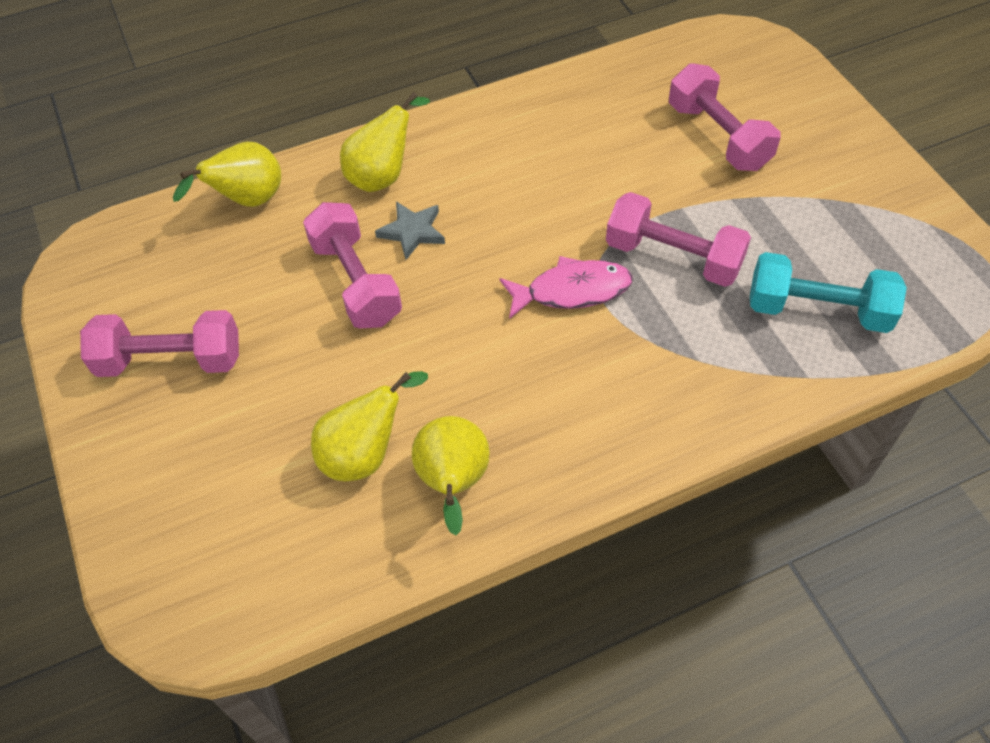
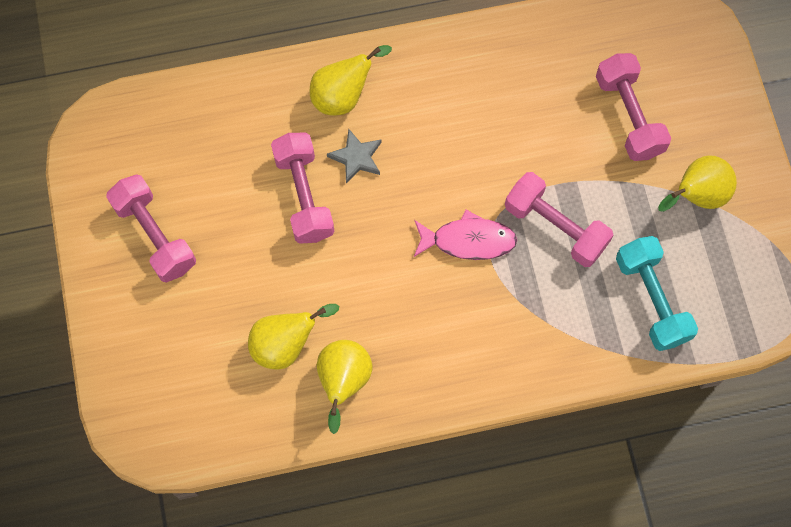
camera: 10 degrees right, 15 degrees up
(170, 360) = (155, 235): pink dumbbell -> pink dumbbell turned 45 degrees clockwise
(247, 201) = (230, 98): yellow pear -> yellow pear (696, 196)
(817, 310) = (651, 299): turquoise dumbbell -> turquoise dumbbell turned 45 degrees clockwise

